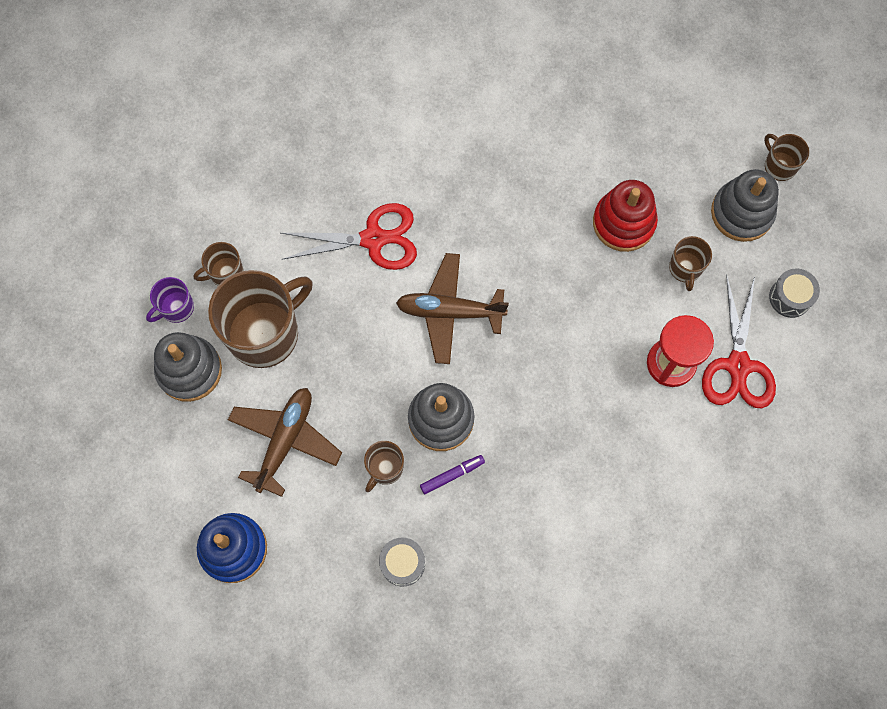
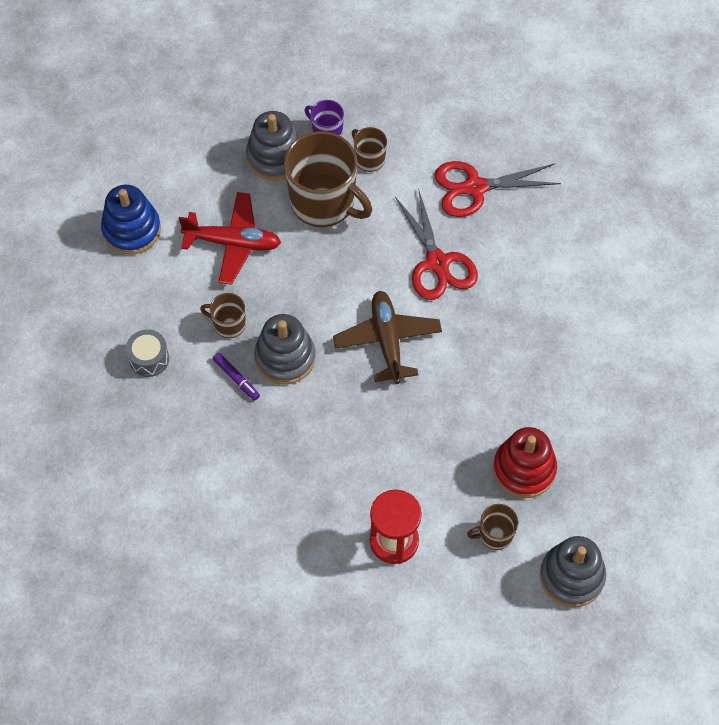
camera: 75 degrees right, 10 degrees down
(285, 440) = (233, 243): brown plane -> red plane
(738, 366) = (409, 603): red scissors -> red scissors (475, 188)
(779, 166) = (636, 603): brown mug -> none
(790, 297) = (496, 639): grey drum -> none

